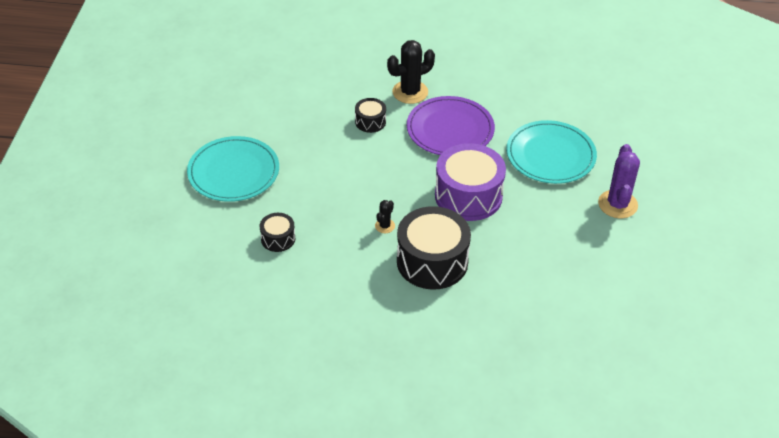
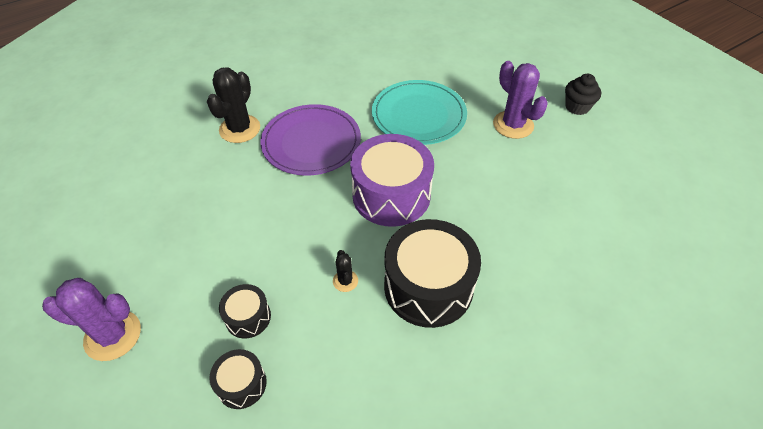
camera: 40 degrees left, 5 degrees up
(233, 172) = (113, 335): turquoise plate -> purple cactus
(370, 122) = (226, 179): black drum -> black drum (248, 317)
(691, 223) = (577, 107): none -> black cupcake

